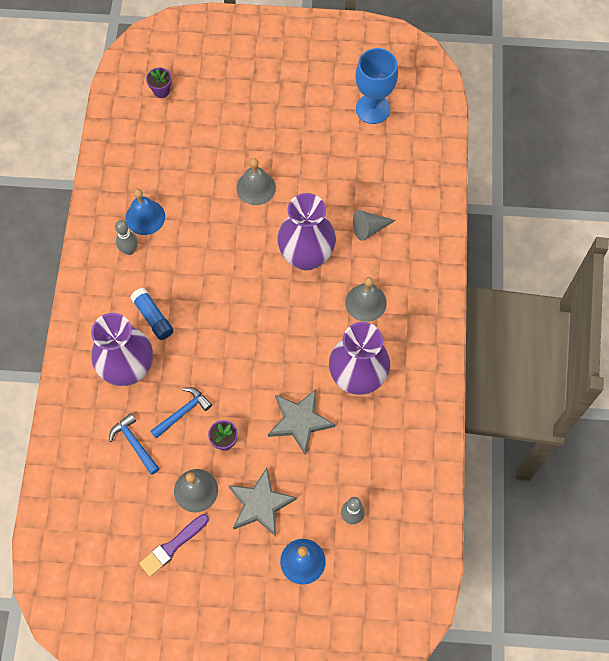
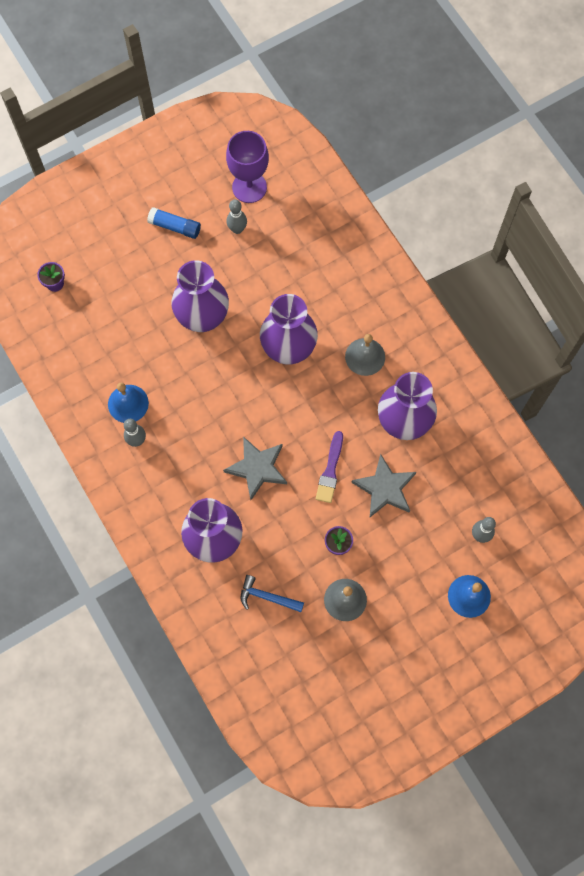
camera: 35 degrees left, 5 degrees up
(153, 317) = (201, 484): blue glue stick -> blue glue stick (175, 227)
(172, 546) = (361, 656): purple brush -> purple brush (330, 470)
(183, 412) = (286, 545): blue hammer -> none
(256, 187) = (203, 317): grey bell -> purple vase
(260, 504) = (404, 575): grey star -> grey star (257, 468)
(337, 136) = (237, 229): none -> grey bowling pin
(369, 228) = (322, 293): grey cone -> none
(373, 109) = (249, 187): blue goblet -> purple goblet

